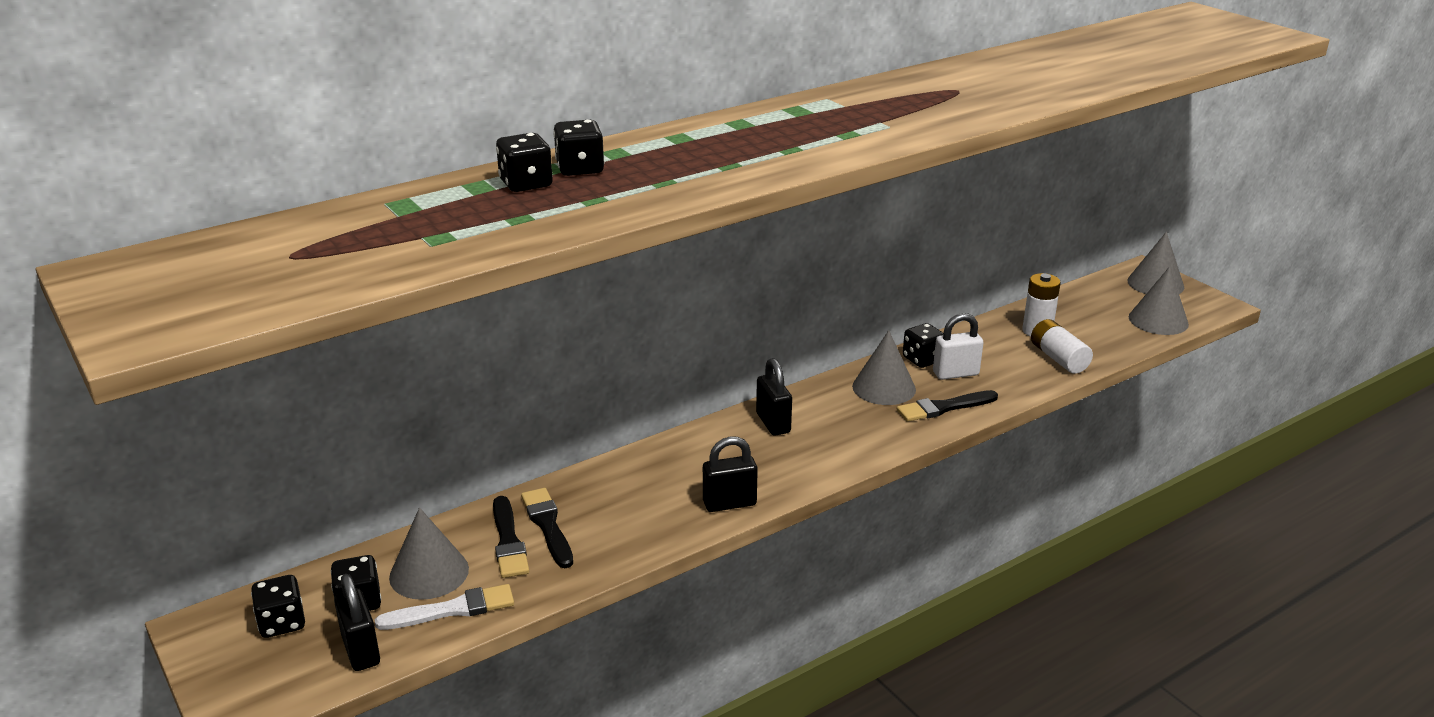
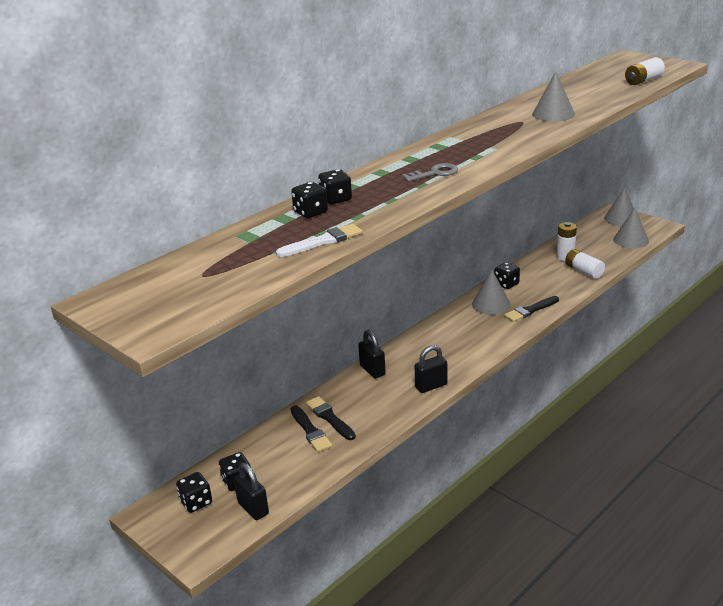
camera: 10 degrees left, 0 degrees up
(429, 573) = (271, 457): grey cone -> grey cone (553, 114)
(452, 609) = (296, 475): white brush -> white brush (323, 241)
(763, 151) = (434, 173): none -> grey key
(773, 423) = (435, 336): black padlock -> black padlock (372, 370)
(955, 373) = (529, 289): white padlock -> none
(1201, 52) = (643, 80): none -> white battery

